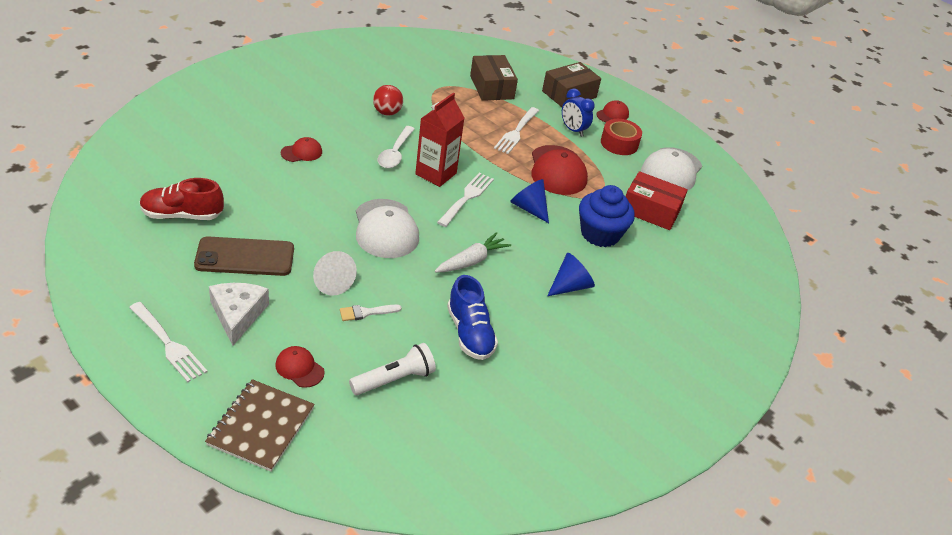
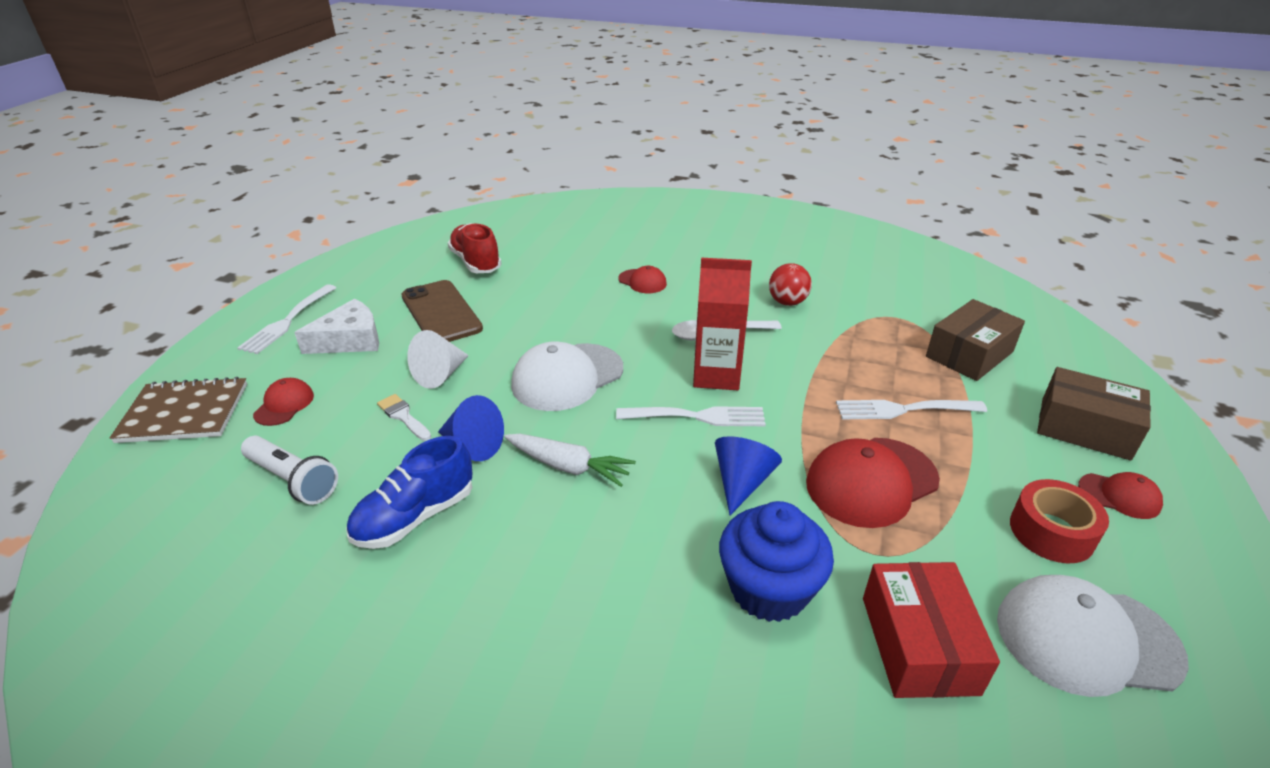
camera: 70 degrees right, 5 degrees down
(570, 286) = (598, 594): blue cone -> blue cone (473, 445)
(573, 130) = (999, 464): blue clock -> none

